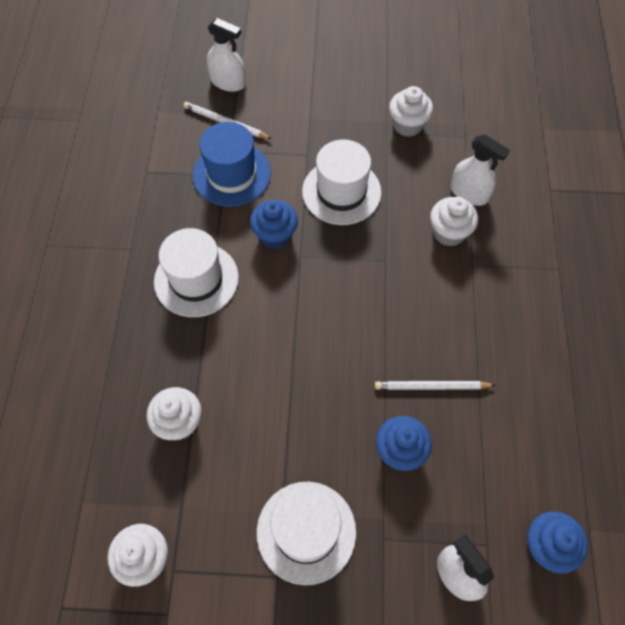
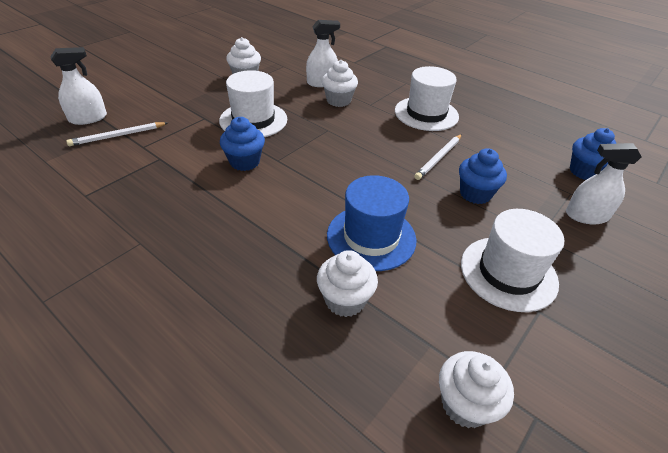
camera: 55 degrees left, 20 degrees down
(196, 279) = (224, 219): white hat -> white hat (426, 114)
(231, 174) = (164, 155): blue hat -> blue hat (371, 237)

